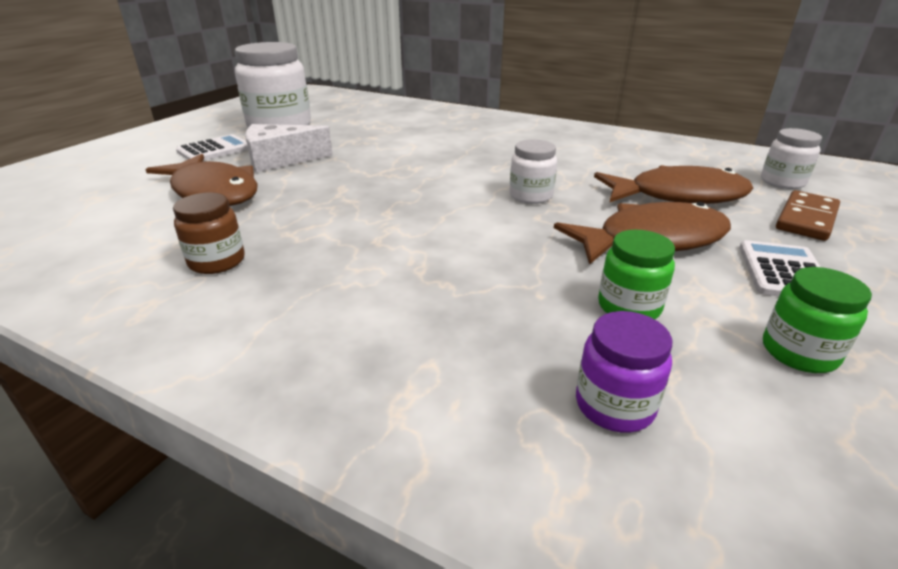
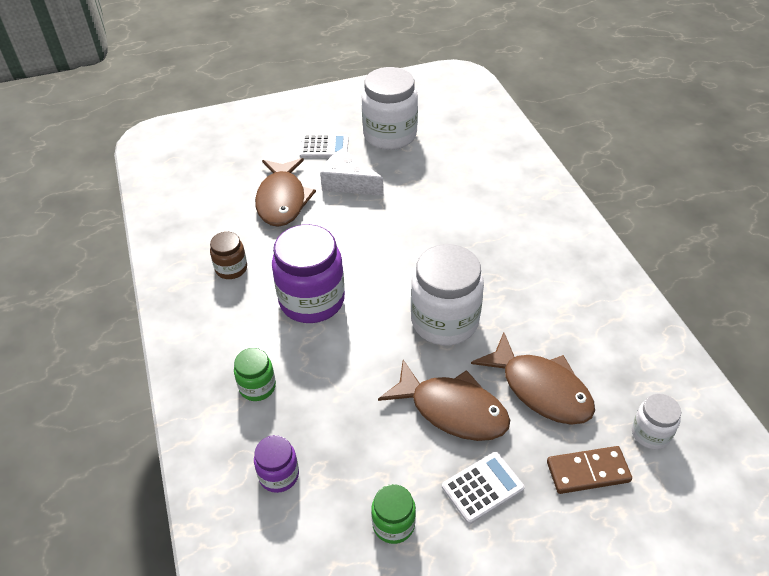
camera: 45 degrees right, 15 degrees up
(373, 240) = (312, 300): none -> purple jar
(530, 196) = (444, 321): white jar -> white jar, size x1.96
(629, 307) = (363, 439): green jar -> green jar (257, 387)

